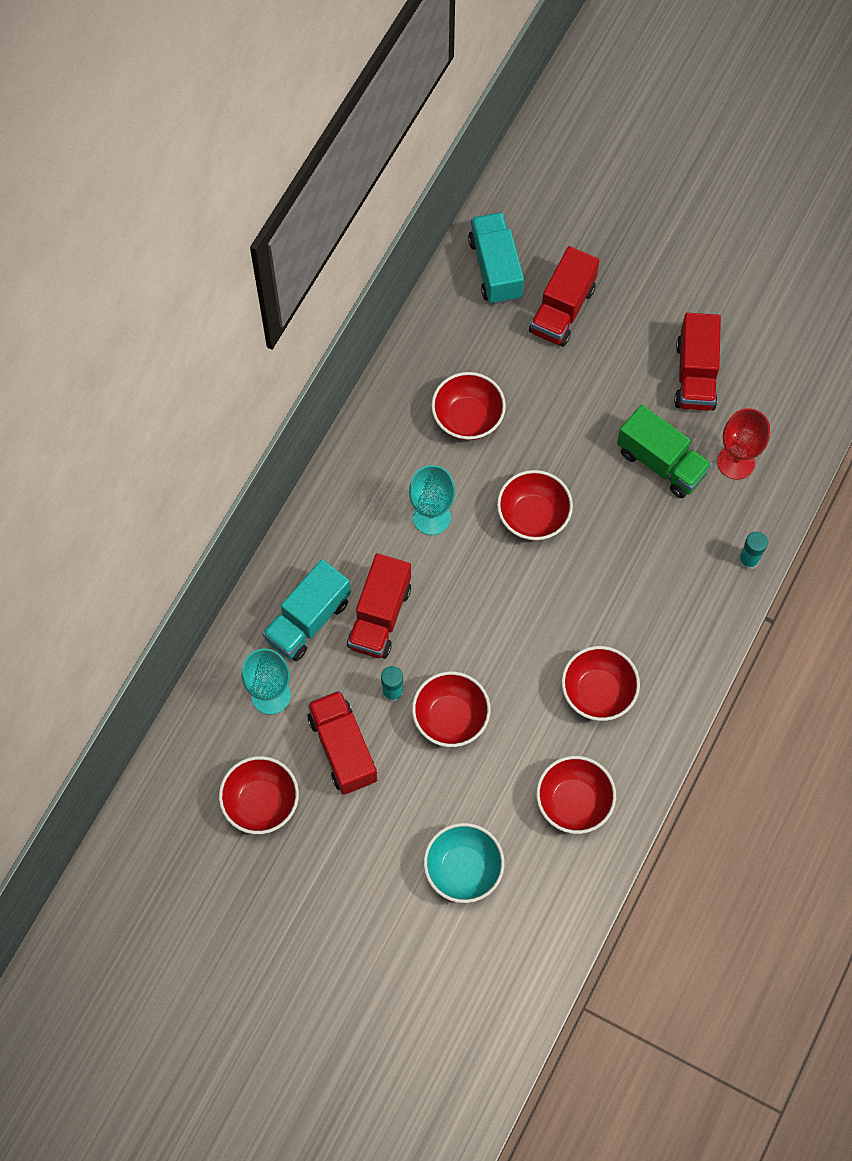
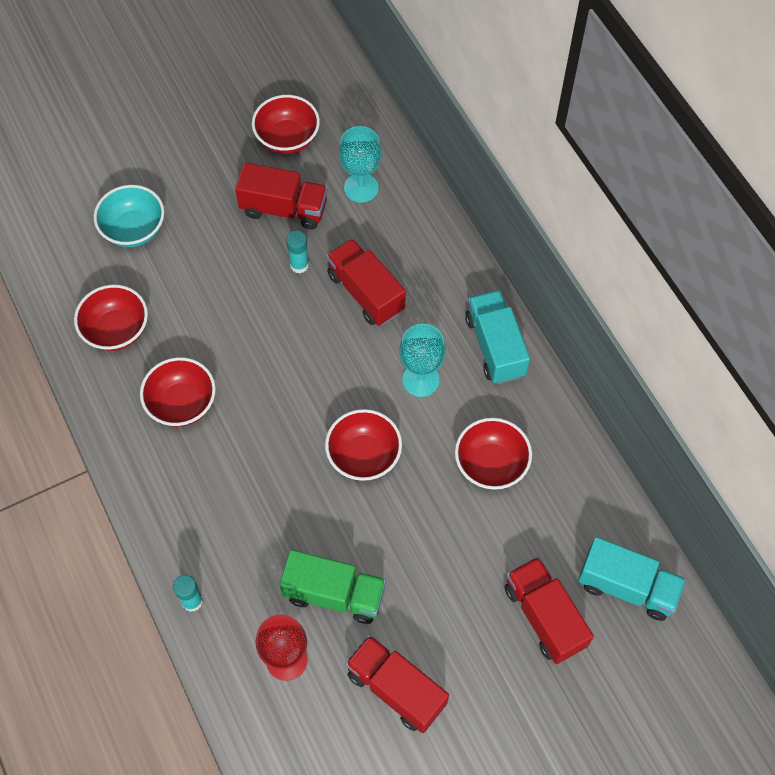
camera: 125 degrees right, 5 degrees down
(308, 620) = (401, 244): turquoise truck -> turquoise truck (495, 346)
(450, 718) = (248, 290): red bowl -> none
(661, 462) = (334, 594): green truck -> green truck turned 150 degrees counterclockwise

